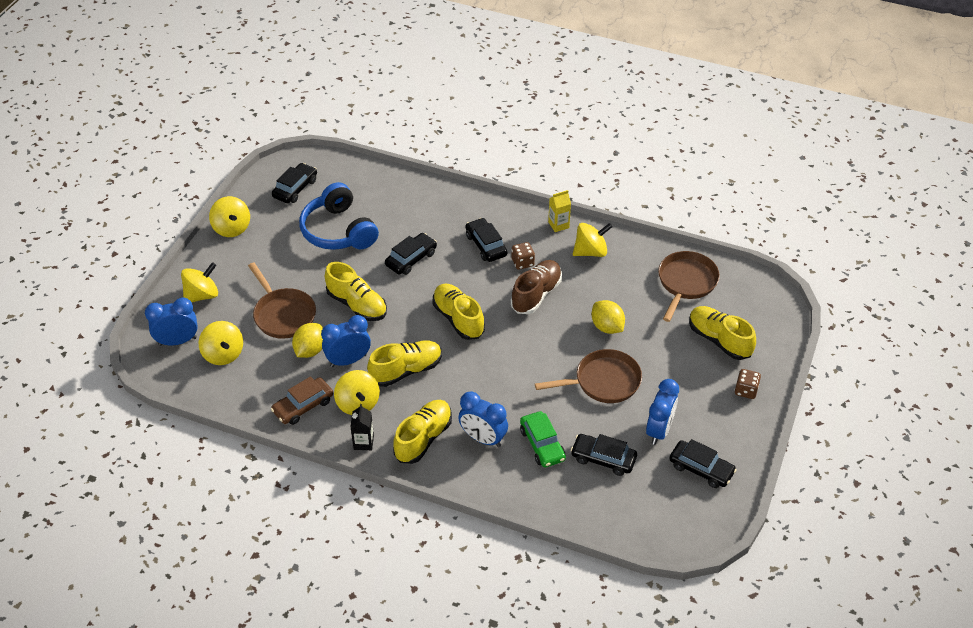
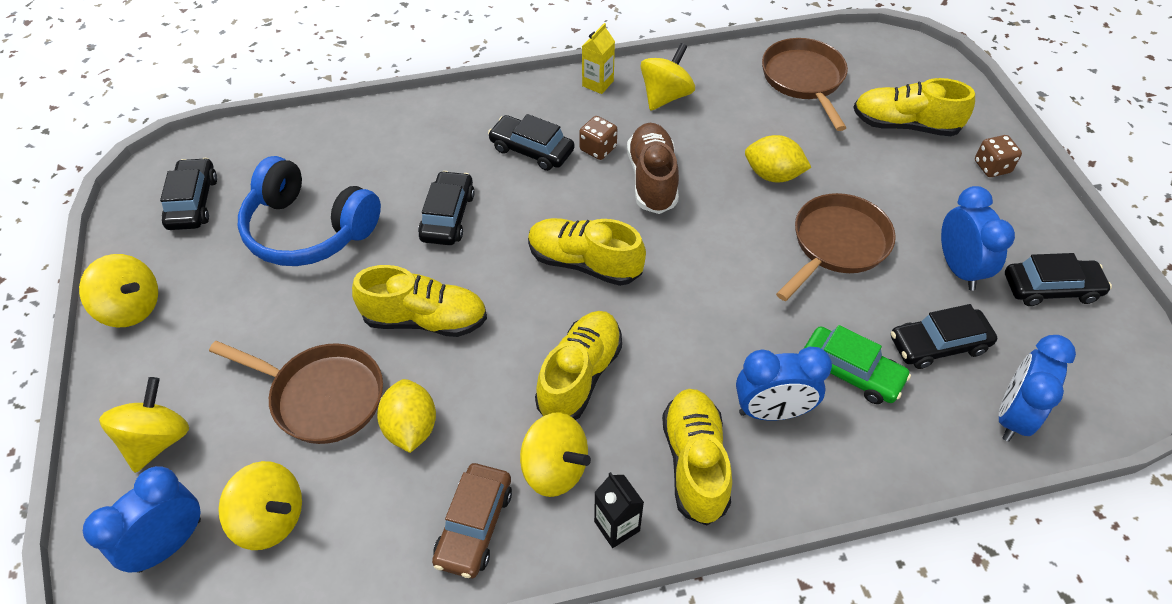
camera: 35 degrees left, 5 degrees up
(348, 360) = (483, 410): blue clock -> blue clock (1013, 416)

